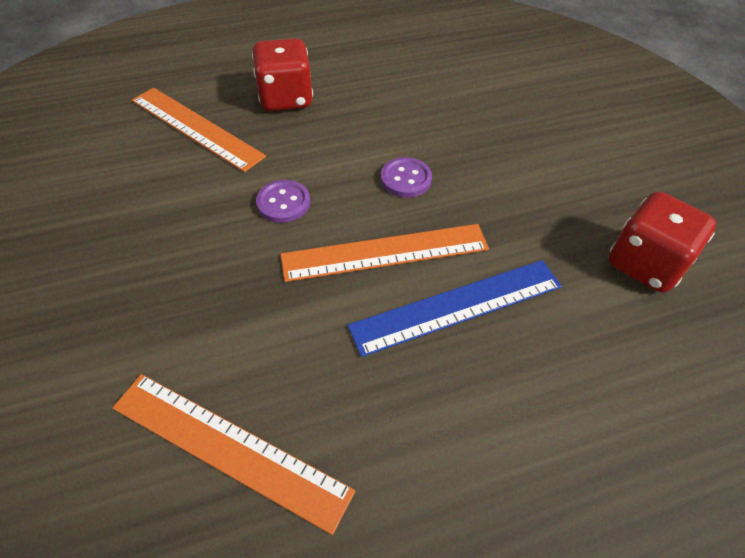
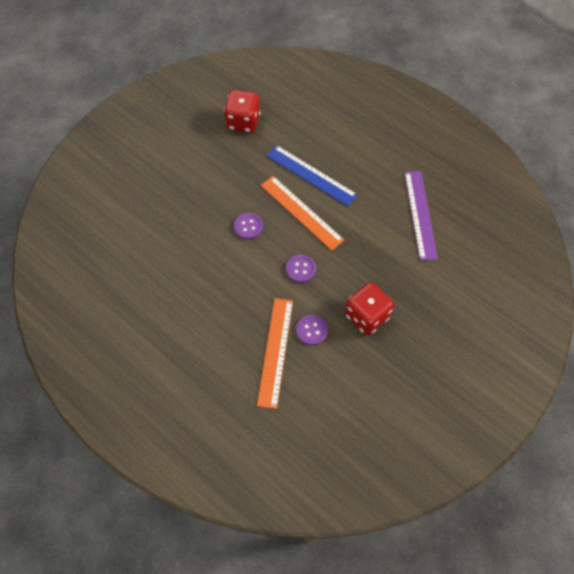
camera: 120 degrees left, 10 degrees up
(183, 171) = (312, 330): none -> purple button
(229, 448) = (420, 214): orange ruler -> purple ruler
(286, 98) = (218, 322): red dice -> red dice (366, 316)

